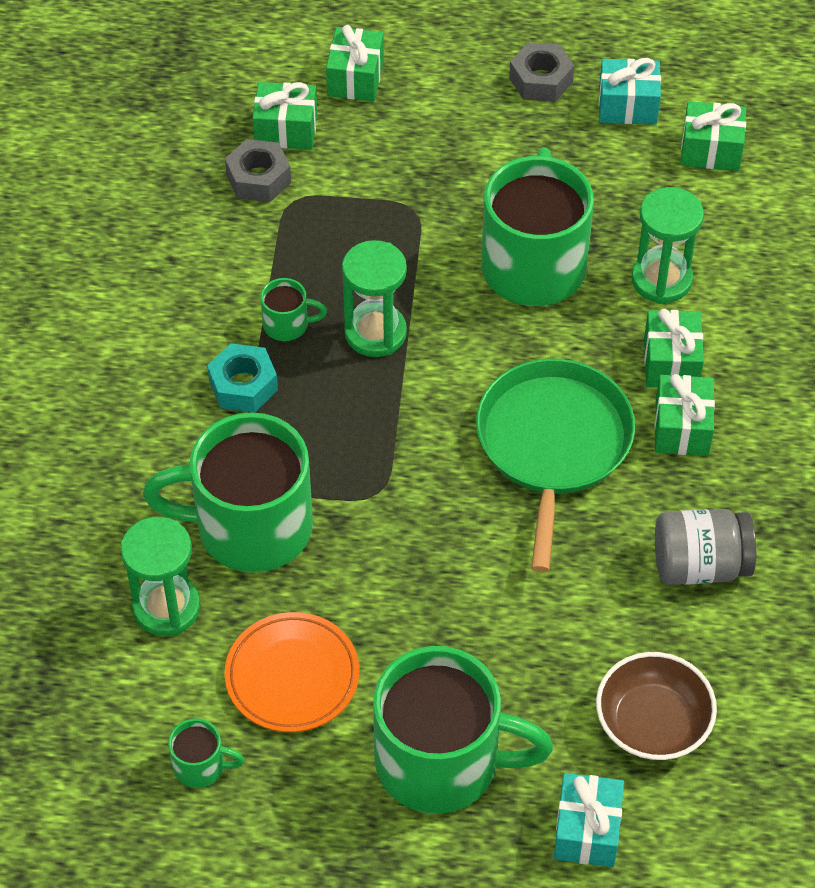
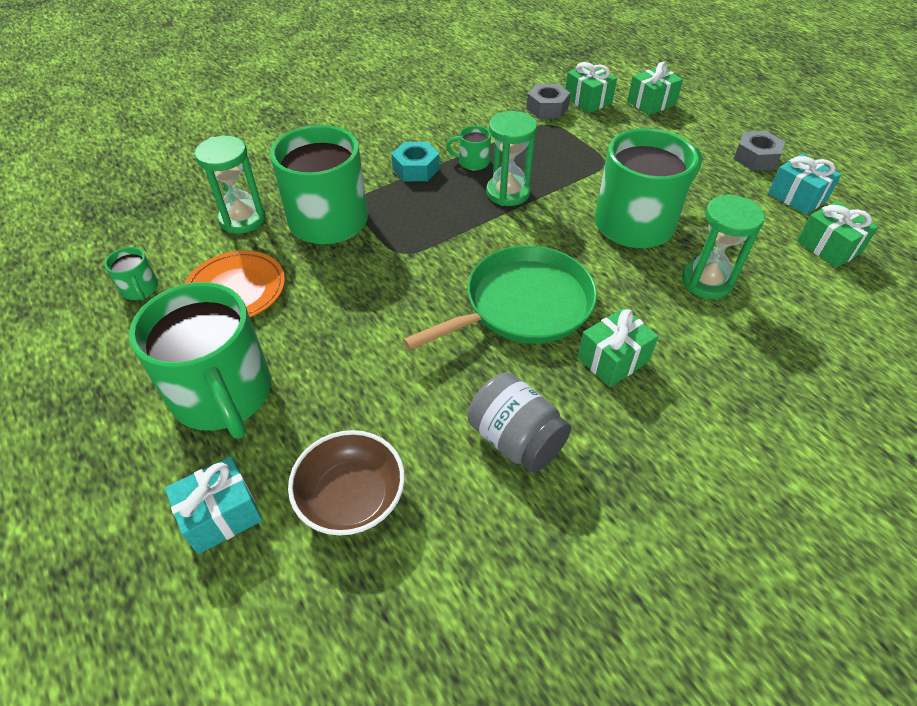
camera: 50 degrees right, 5 degrees down
(287, 324) = (473, 162): green mug -> green mug turned 135 degrees clockwise
(671, 362) = (654, 323): green gift -> none

